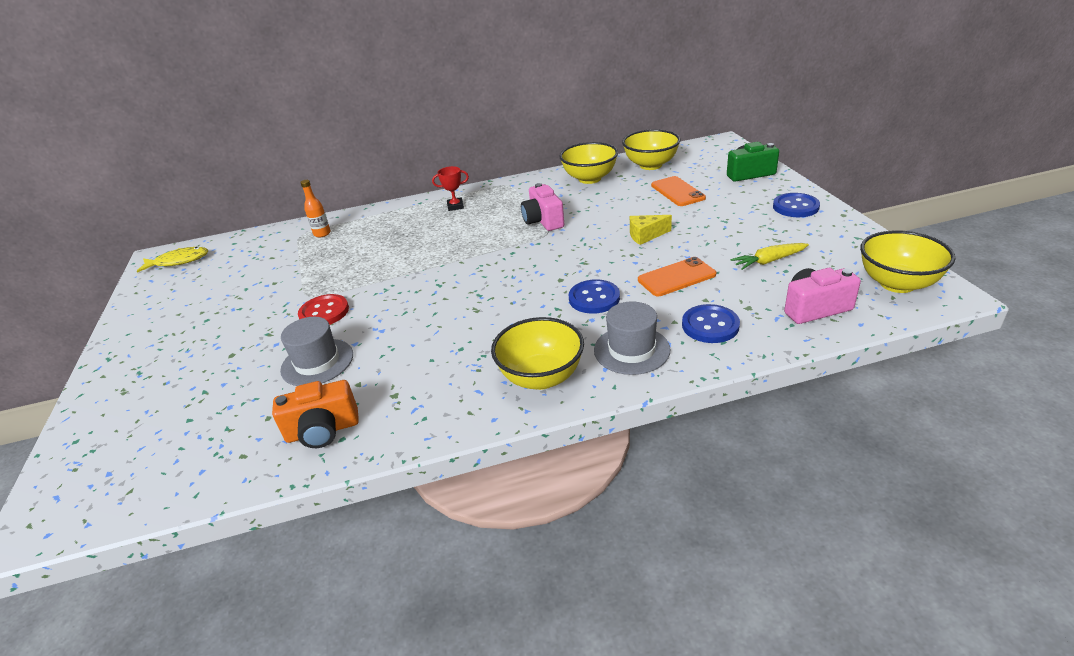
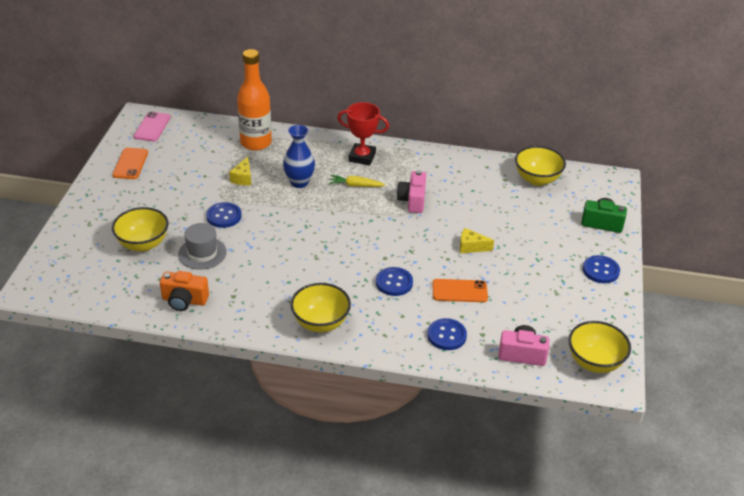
camera: 20 degrees right, 5 degrees up
(179, 261) = (152, 127): yellow fish -> pink phone
(322, 234) = (256, 143): orange bottle -> orange bottle, size x2.29
(324, 312) = (224, 216): red button -> blue button
(326, 268) = (243, 178): none -> yellow cheese
(400, 249) = (299, 182): none -> blue vase
(455, 206) = (362, 157): red trophy -> red trophy, size x1.75
(589, 178) = (479, 172): yellow bowl -> yellow bowl (143, 244)
(631, 350) = (385, 329): grey hat -> none
(677, 192) = (531, 216): orange phone -> orange phone (130, 164)
(769, 261) = (532, 307): yellow carrot -> yellow carrot (355, 185)

